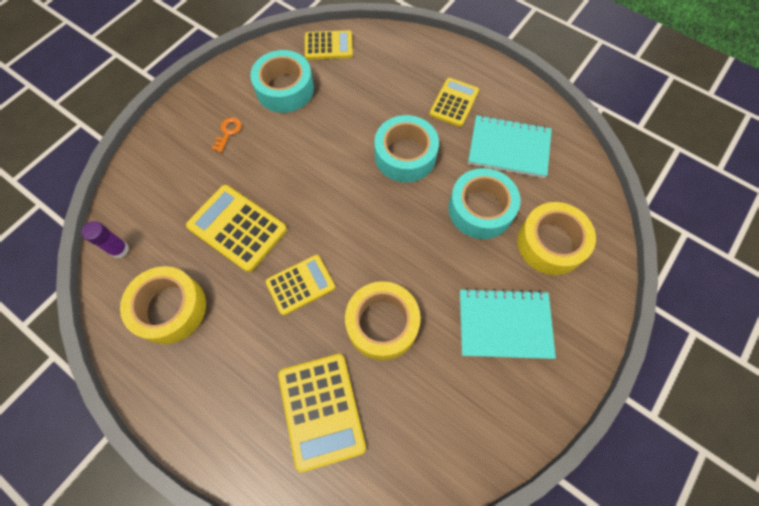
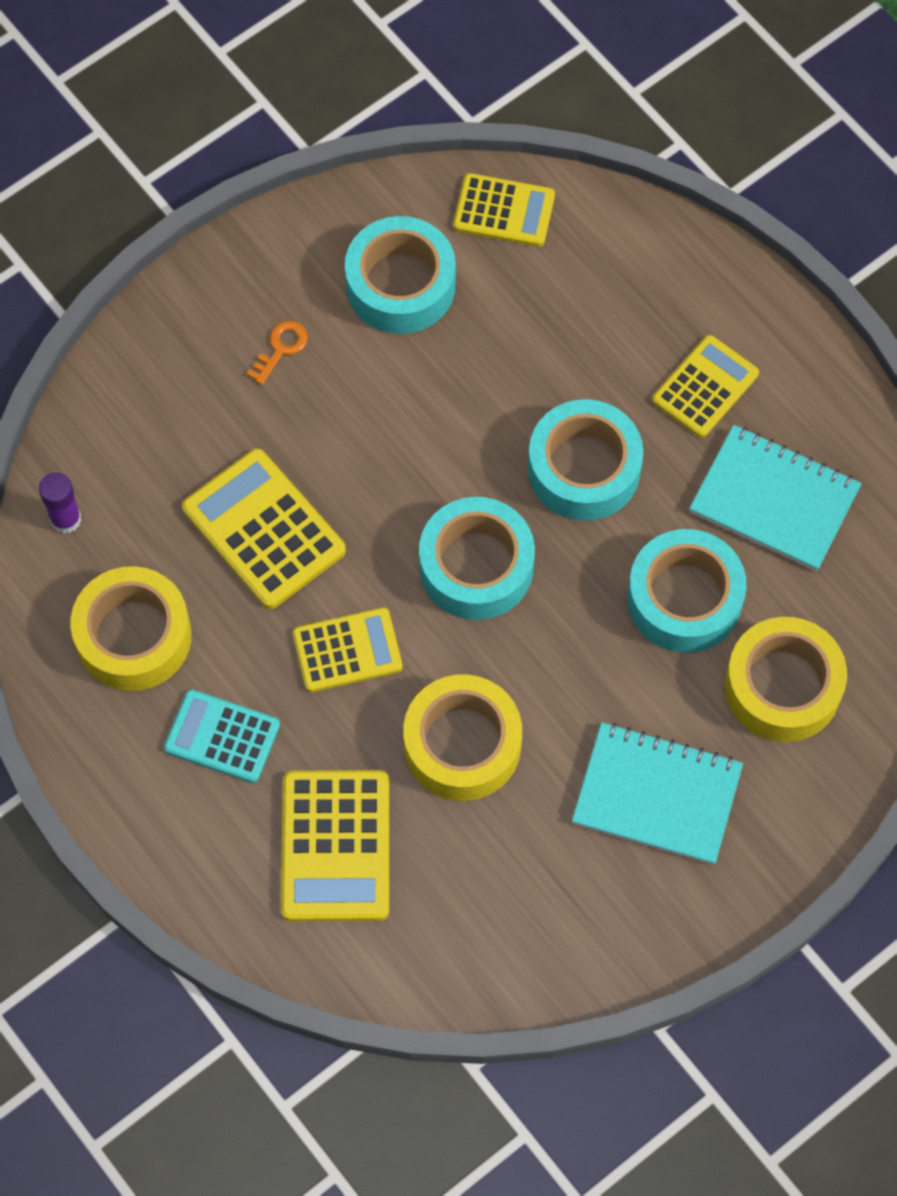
camera: 15 degrees right, 0 degrees up
(235, 357) = (222, 737): none -> turquoise calculator
(362, 219) = (476, 566): none -> turquoise tape

